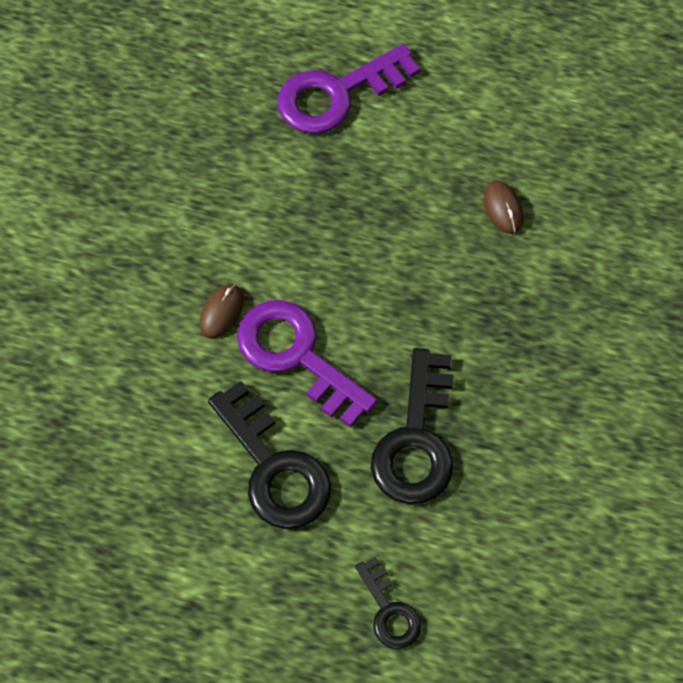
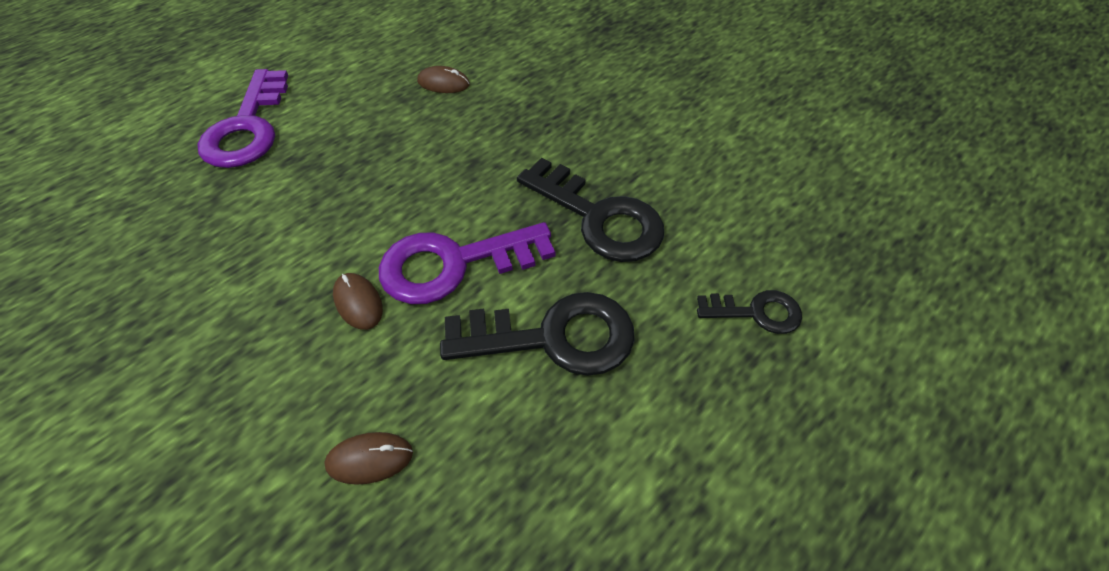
camera: 60 degrees left, 10 degrees down
(114, 404) = (369, 459): none -> brown mouse

